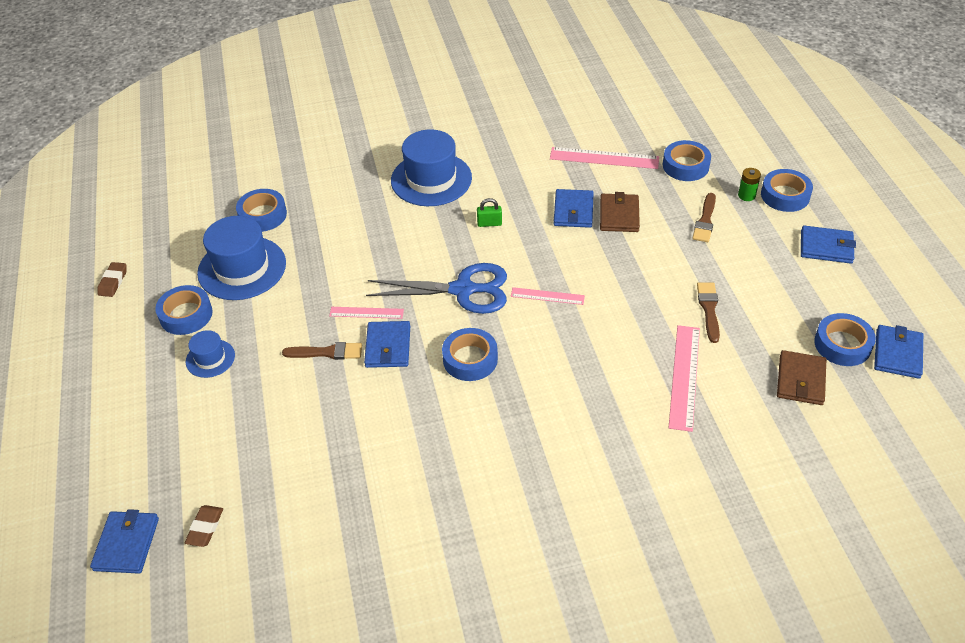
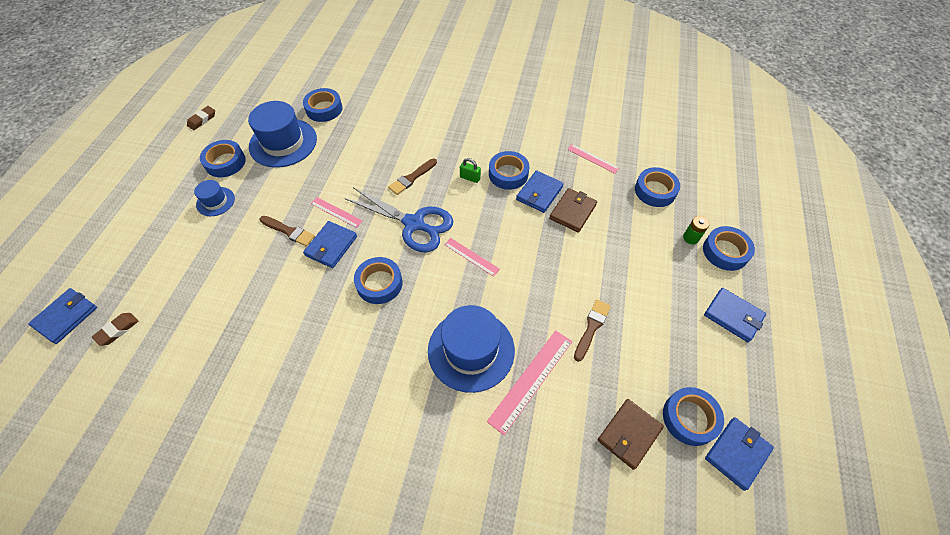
camera: 25 degrees right, 10 degrees up
(431, 179) = (453, 126): blue hat -> blue hat (471, 350)
(527, 205) = (508, 174): none -> blue tape
(604, 158) = (593, 158): pink ruler -> pink ruler, size x0.60
(705, 220) = (640, 245): brown brush -> brown brush (412, 178)

